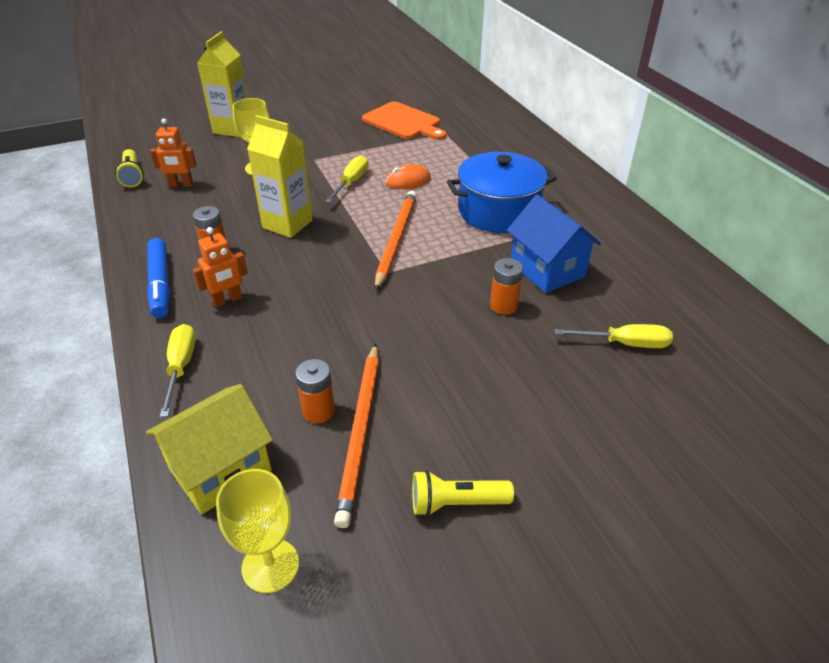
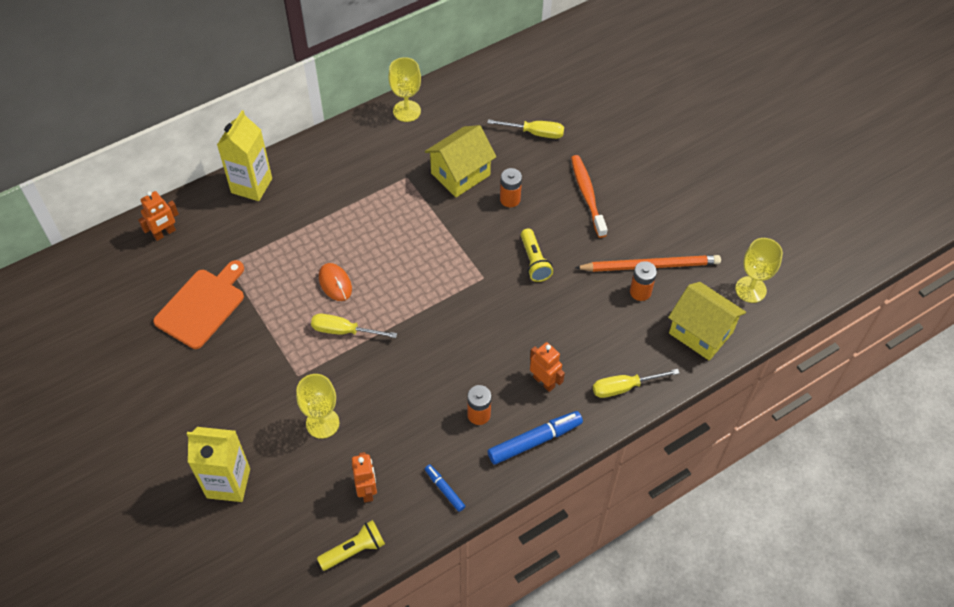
camera: 100 degrees left, 15 degrees up
(150, 223) = (444, 490): none -> blue marker
(287, 224) = (426, 368): yellow carton -> yellow carton (251, 185)
(396, 240) = (437, 278): orange pencil -> none
(456, 503) = (686, 212): yellow flashlight -> yellow flashlight (534, 261)
(483, 109) = (164, 233): none -> orange robot
(498, 211) = (380, 209): blue pot -> none
(504, 382) = (587, 195): none -> orange toothbrush
(547, 270) = (460, 174): blue house -> yellow house
(624, 343) = (535, 133): yellow screwdriver -> yellow screwdriver turned 105 degrees clockwise
(649, 239) = (407, 111): none -> yellow goblet

